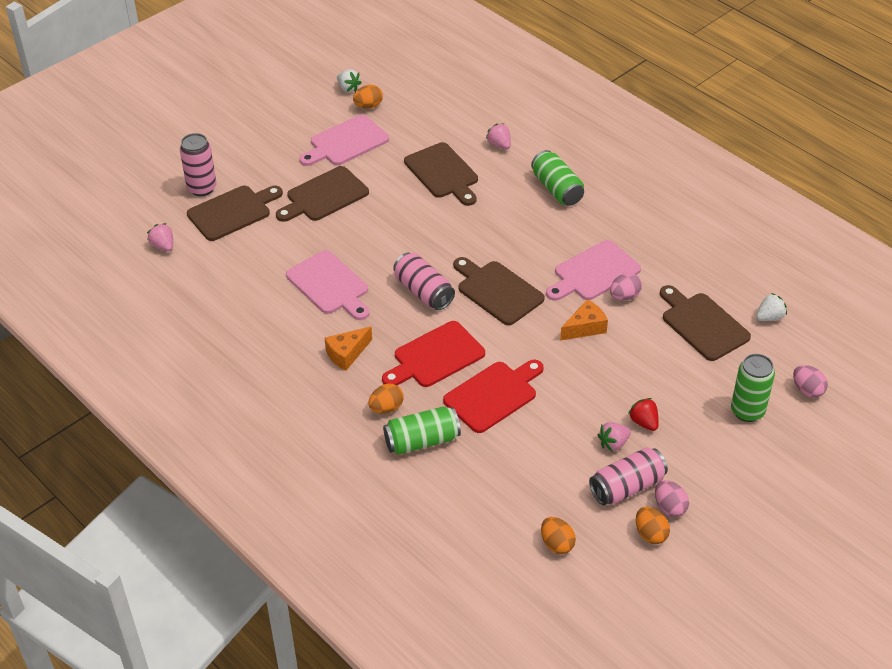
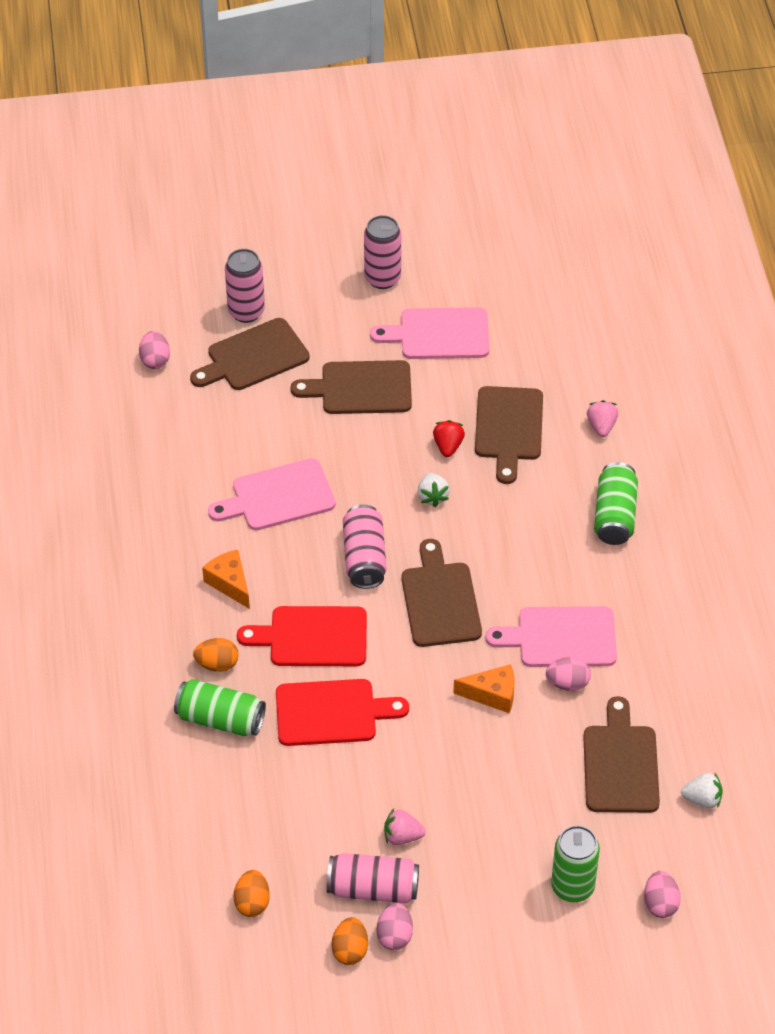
camera: 35 degrees right, 5 degrees up
(163, 246) = (155, 360): pink strawberry -> pink egg
(232, 212) = (253, 357): brown cutting board -> brown cutting board turned 150 degrees clockwise
(277, 128) = (382, 278): none -> pink can
(330, 285) = (278, 497): pink cutting board -> pink cutting board turned 75 degrees clockwise
(347, 354) = (229, 583): orange cheese -> orange cheese turned 60 degrees clockwise
(348, 88) = (499, 266): white strawberry -> white strawberry (432, 497)
(368, 106) = (502, 301): orange egg -> none
(644, 422) = (454, 833): red strawberry -> red strawberry (448, 446)

